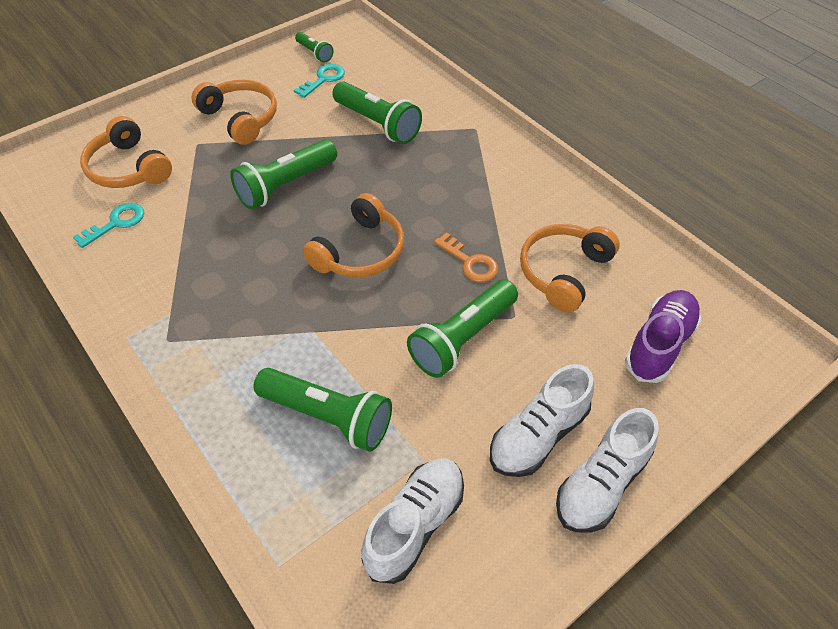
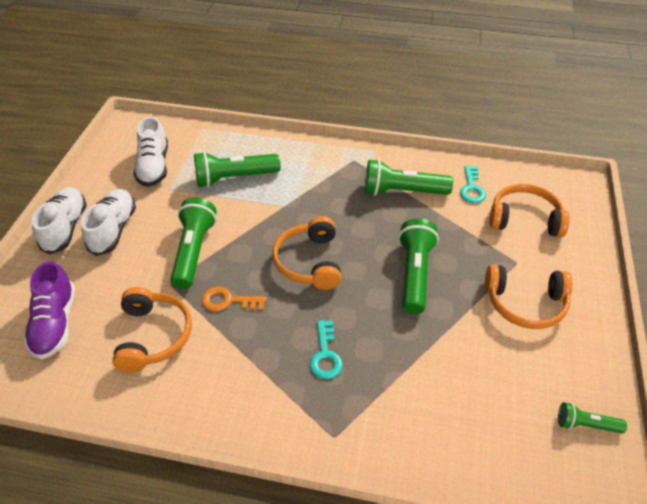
camera: 140 degrees right, 5 degrees down
(323, 79) = (530, 395): turquoise key -> turquoise key (325, 355)
(377, 124) = (421, 377): green flashlight -> green flashlight (402, 191)

